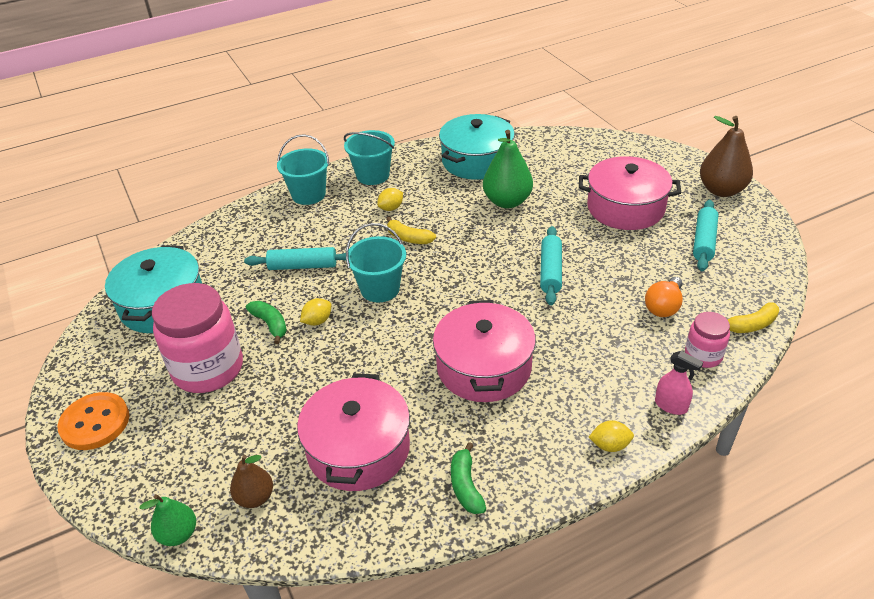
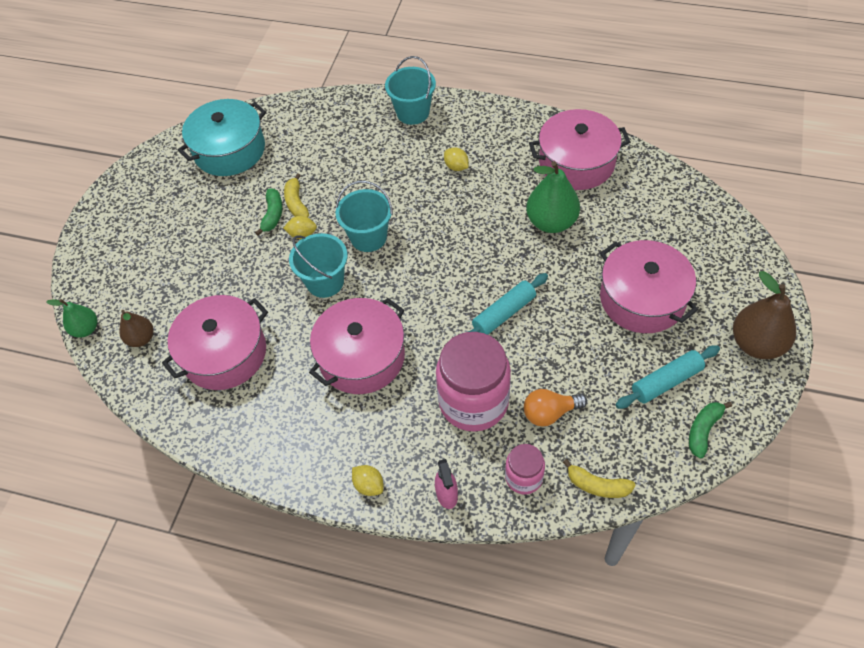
camera: 45 degrees right, 15 degrees up
(95, 423) = (116, 216): orange button -> none
(208, 369) = (206, 223): pink jar -> pink jar (473, 402)
(303, 266) = (341, 179): turquoise rolling pin -> none
(373, 175) = (478, 124): turquoise bucket -> turquoise bucket (325, 282)
(391, 208) = (456, 167): yellow lemon -> yellow lemon turned 45 degrees clockwise
(408, 238) = (437, 205): yellow banana -> yellow banana (296, 202)
(466, 486) = (253, 433): green banana -> green banana (703, 430)
(477, 161) = (576, 163): turquoise pot -> pink pot

